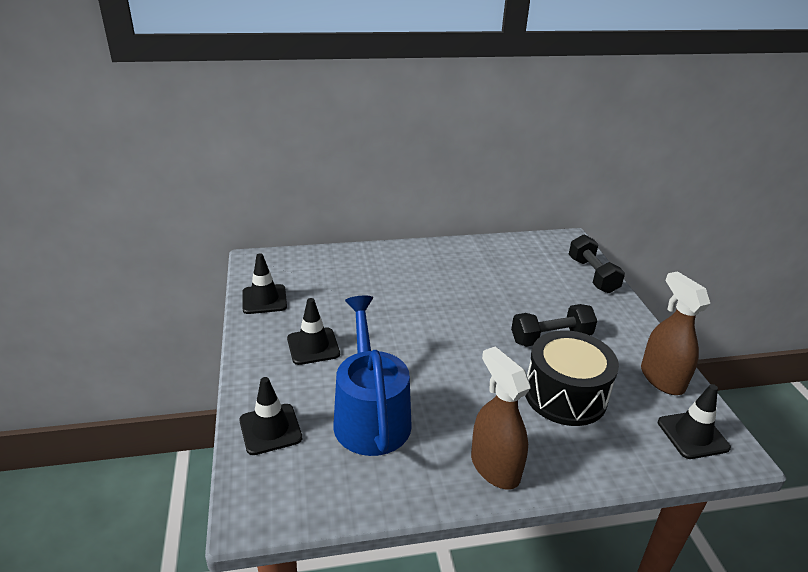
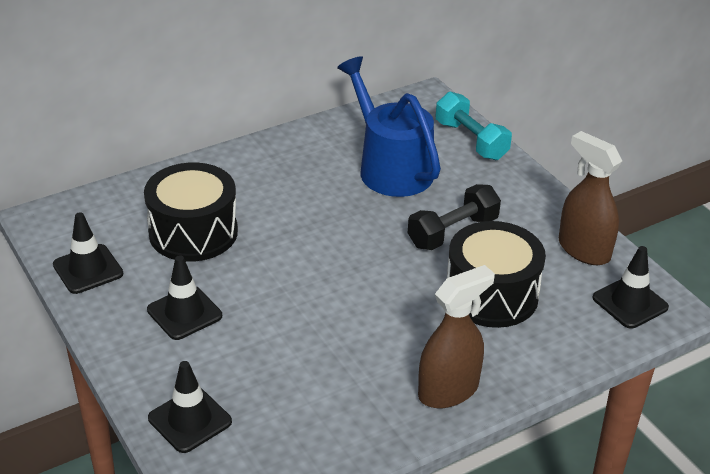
camera: 20 degrees left, 5 degrees up
(351, 292) = (193, 232): none -> black drum
(370, 415) = (293, 374): blue watering can -> blue watering can (390, 168)
(494, 467) = (448, 390): brown spray bottle -> brown spray bottle turned 105 degrees clockwise
(592, 275) = (471, 140): black dumbbell -> turquoise dumbbell

